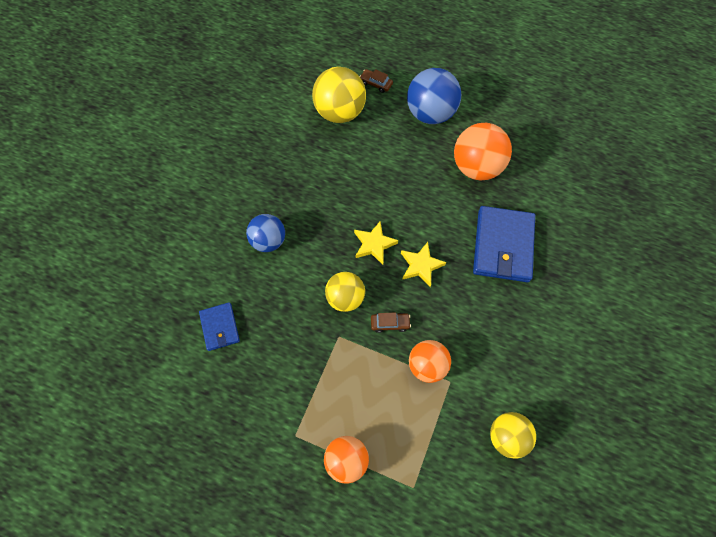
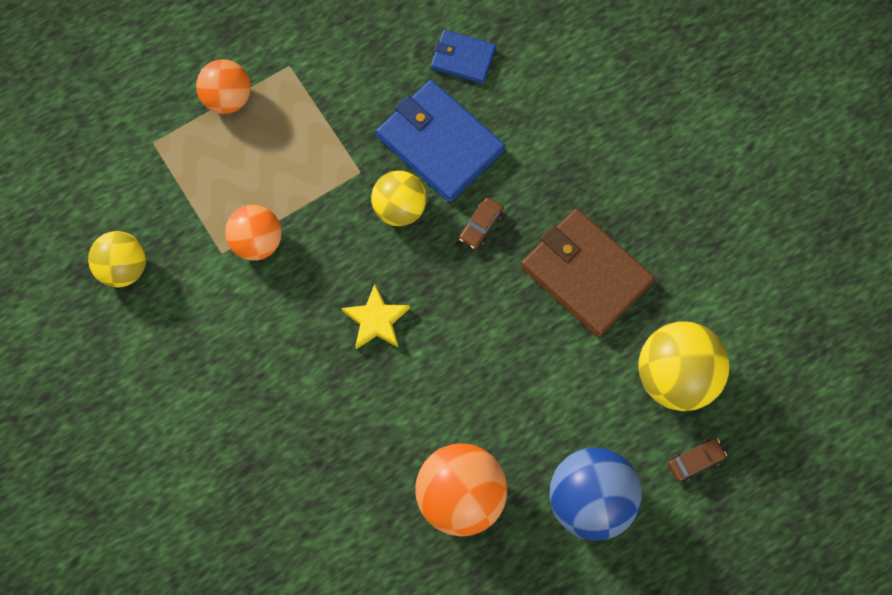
camera: 125 degrees right, 5 degrees up
(268, 241) = (536, 169): blue ball -> none
(315, 180) = (586, 274): none -> brown wallet
(374, 244) = (444, 285): yellow star -> none
(390, 323) = (333, 235): brown car -> brown car (481, 226)
(503, 246) = (328, 438): blue wallet -> blue wallet (440, 143)

